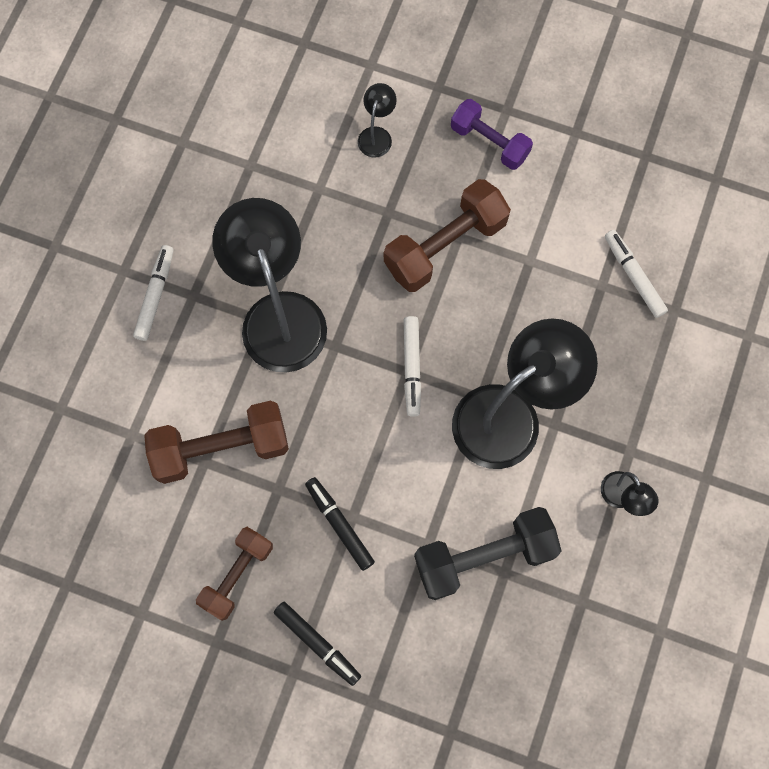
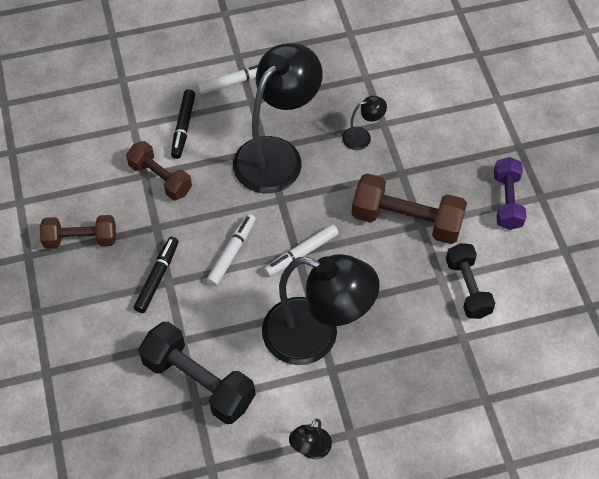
camera: 55 degrees right, 15 degrees down
(221, 448) = (160, 178): brown dumbbell -> brown dumbbell, size x0.66
(317, 643) = (65, 314): black marker -> black marker (183, 127)
(377, 135) = (450, 132): black lamp -> black lamp (362, 137)
(555, 244) = (467, 288): none -> black dumbbell
(633, 276) = (488, 354): white marker -> white marker (232, 252)

